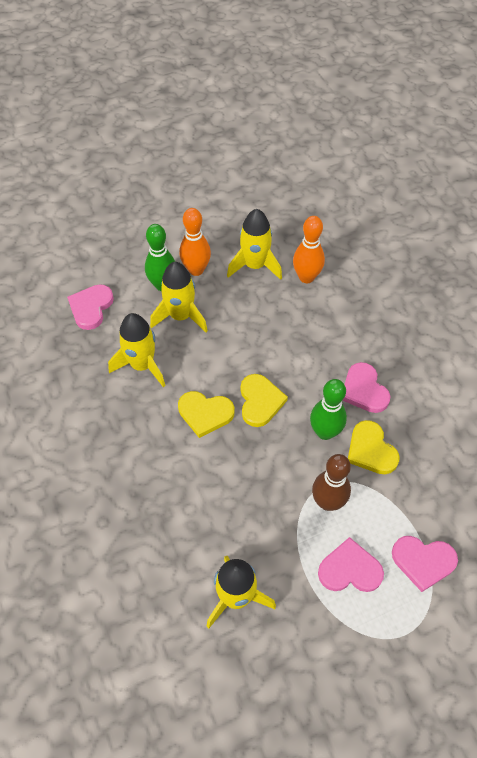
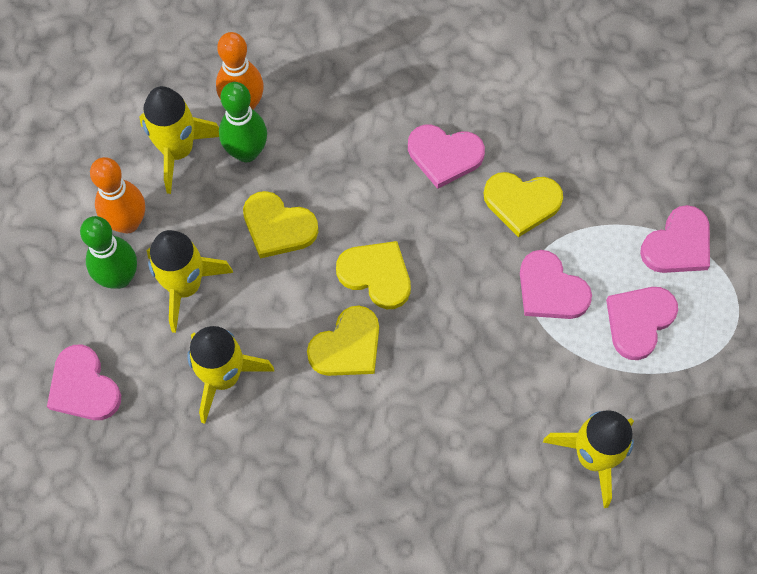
camera: 55 degrees left, 10 degrees up
(249, 336) = (278, 227): none -> yellow heart
(325, 432) = (466, 233): green bowling pin -> green bowling pin (246, 152)
(327, 502) = (550, 290): brown bowling pin -> pink heart

